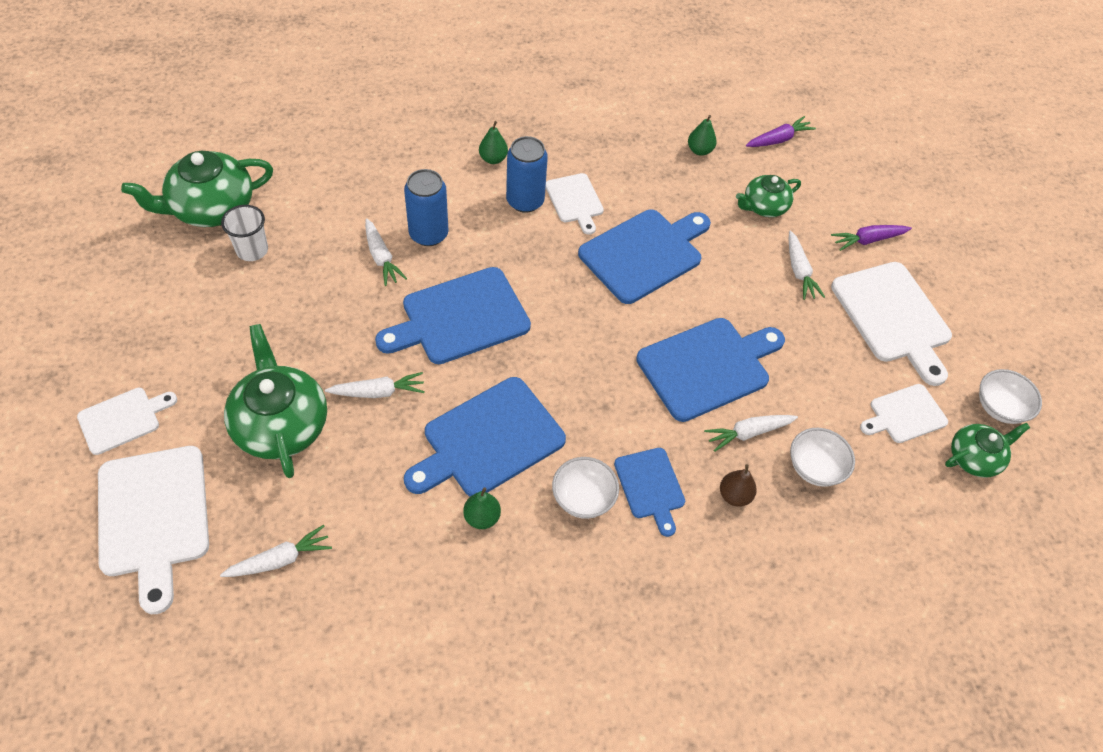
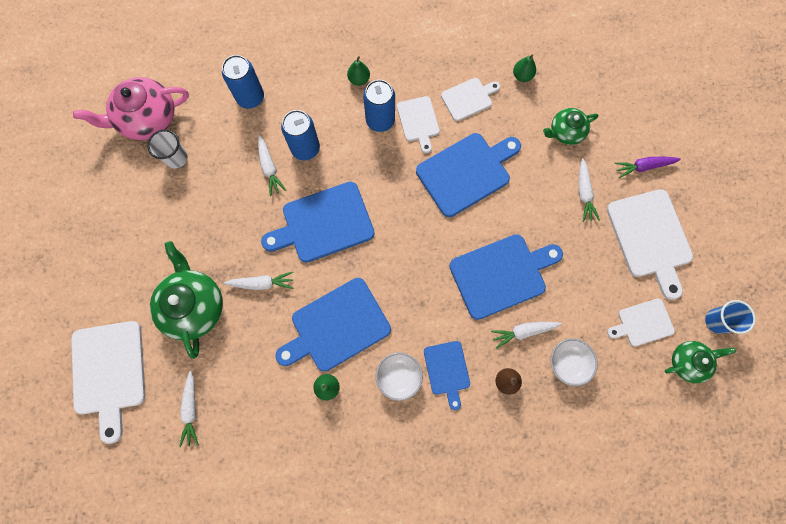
camera: 10 degrees right, 20 degrees up
(123, 419) = (88, 296): white cutting board -> white cutting board (468, 98)
(211, 208) = (147, 119): green teapot -> pink teapot
(280, 560) = (191, 409): white carrot -> white carrot turned 105 degrees clockwise
(351, 181) = (250, 97): none -> blue can
(778, 139) = (587, 66): purple carrot -> none
(999, 407) = (716, 321): white bowl -> blue cup

